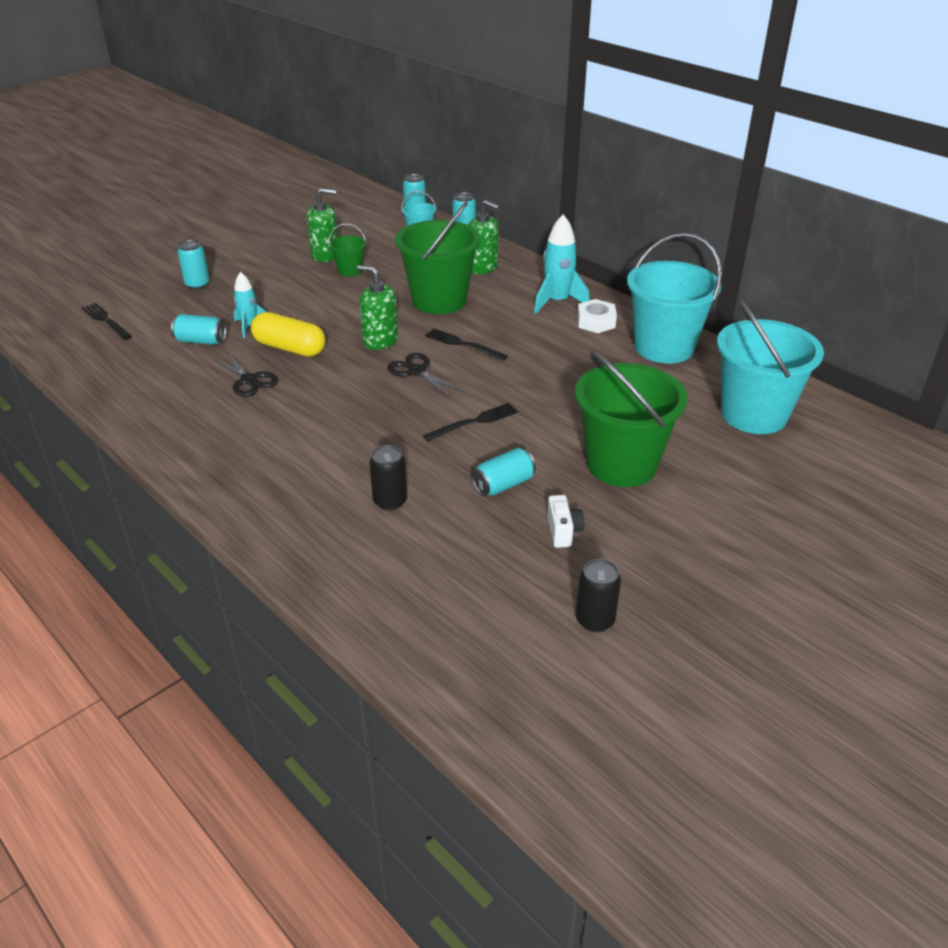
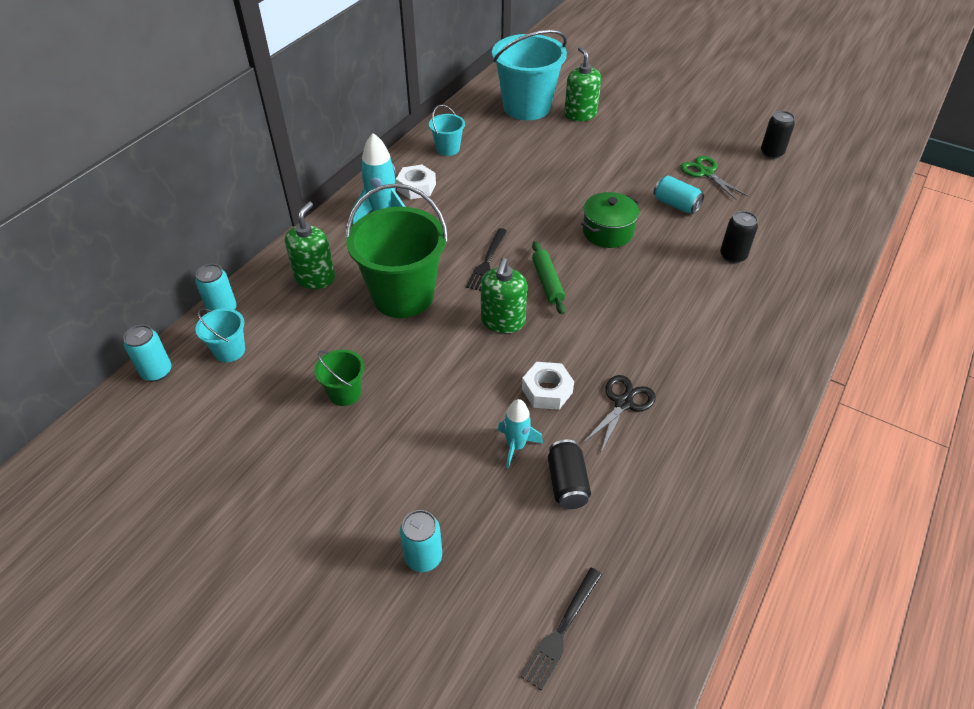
camera: 105 degrees left, 10 degrees up
(201, 341) = (567, 483): turquoise can -> black can
(290, 348) = (547, 391): yellow capsule -> white nut
(325, 255) = (302, 433): green soap dispenser -> green soap dispenser (580, 114)
(416, 371) = (547, 282): black scissors -> green rolling pin
(474, 422) = (607, 232): black fork -> green pot
(563, 531) = (705, 173): white camera -> green scissors
(621, 464) = (619, 156): green bucket -> none
(664, 347) = (448, 149): turquoise bucket -> turquoise bucket, size x0.47

